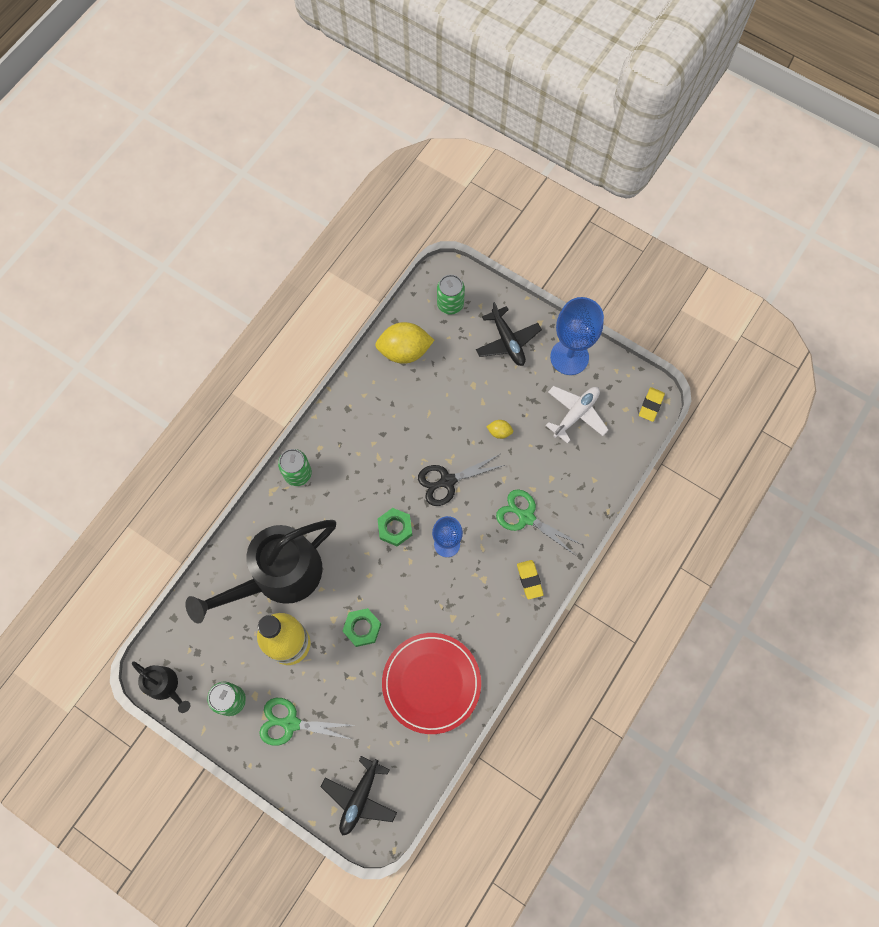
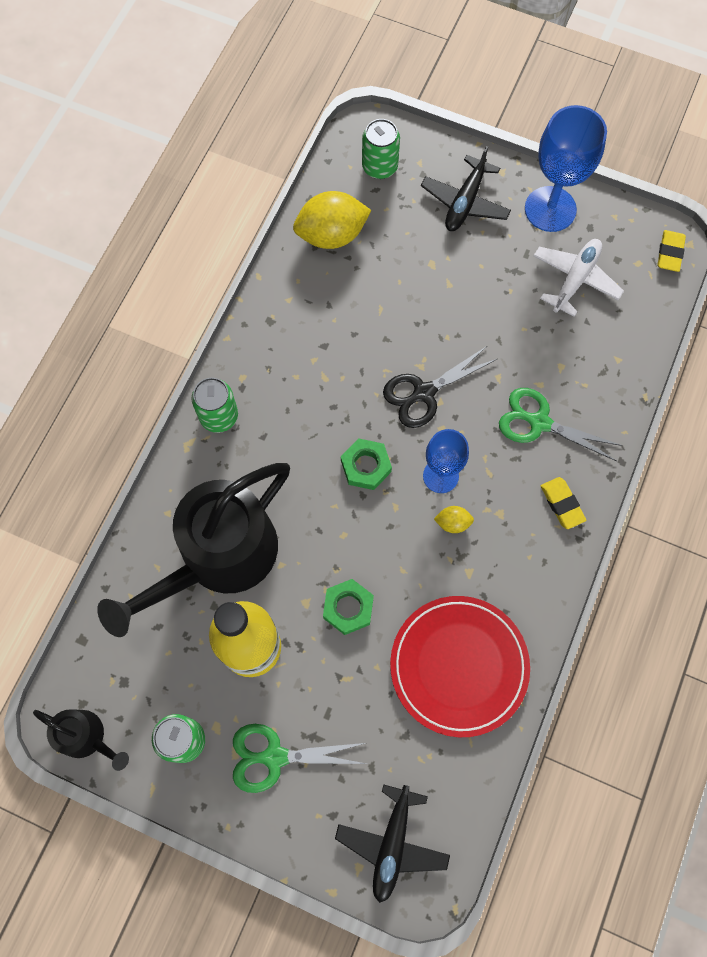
camera: 10 degrees left, 0 degrees up
(499, 432) = (479, 318): yellow lemon -> yellow lemon (453, 523)
(507, 341) = (465, 202): black plane -> black plane turned 60 degrees clockwise

